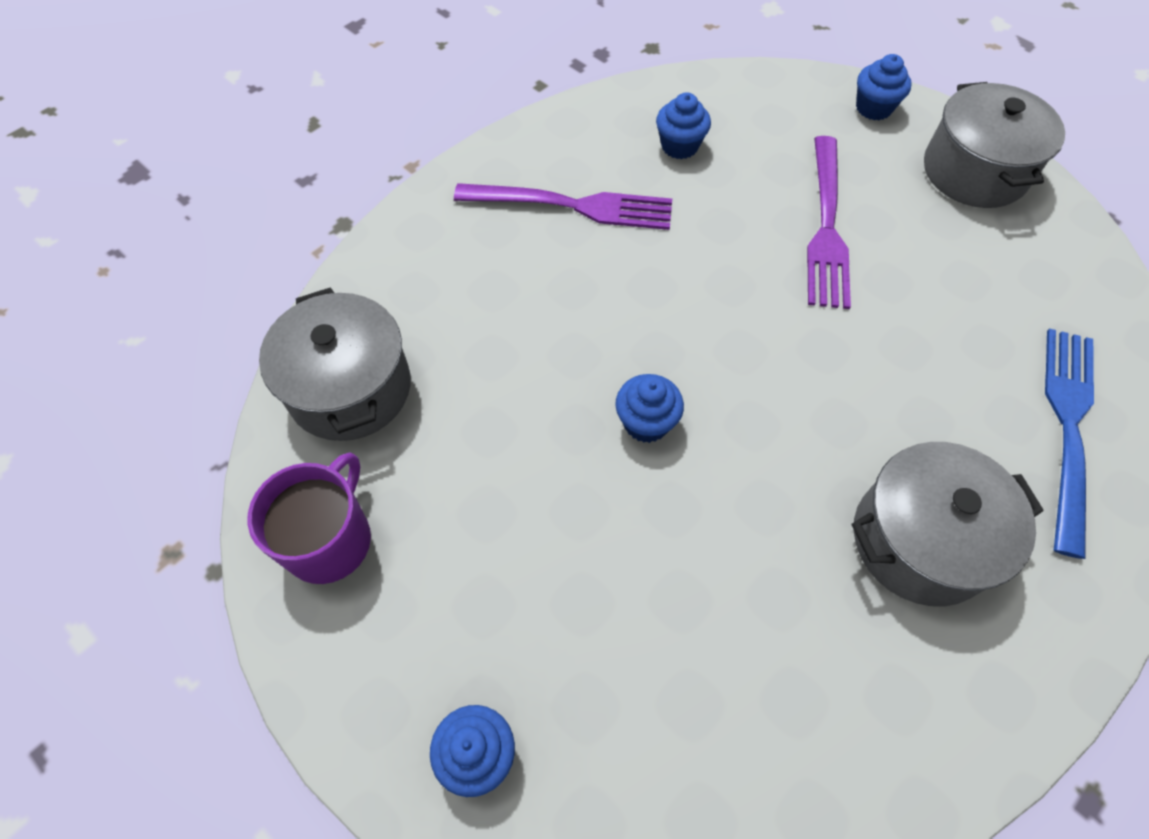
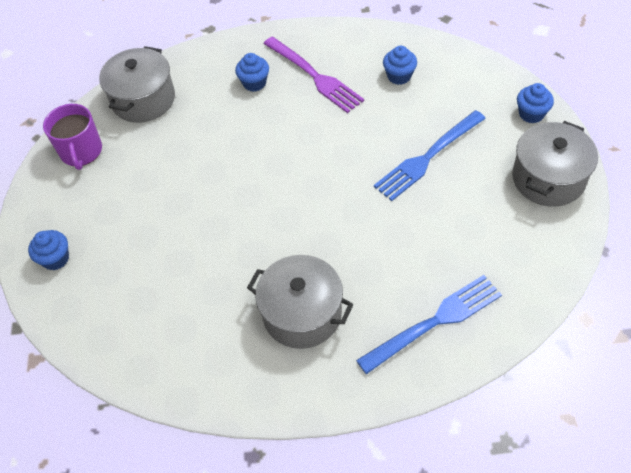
camera: 45 degrees right, 5 degrees down
(329, 539) = (81, 152): purple mug -> purple mug turned 105 degrees clockwise
(646, 422) = (242, 188): blue cupcake -> blue cupcake (254, 83)
(826, 227) = (427, 158): purple fork -> blue fork

